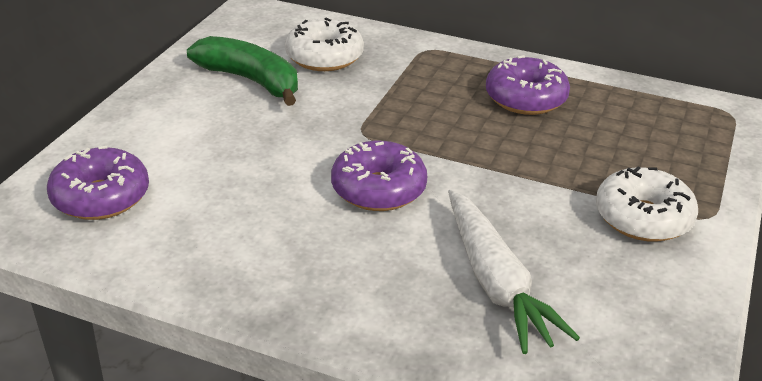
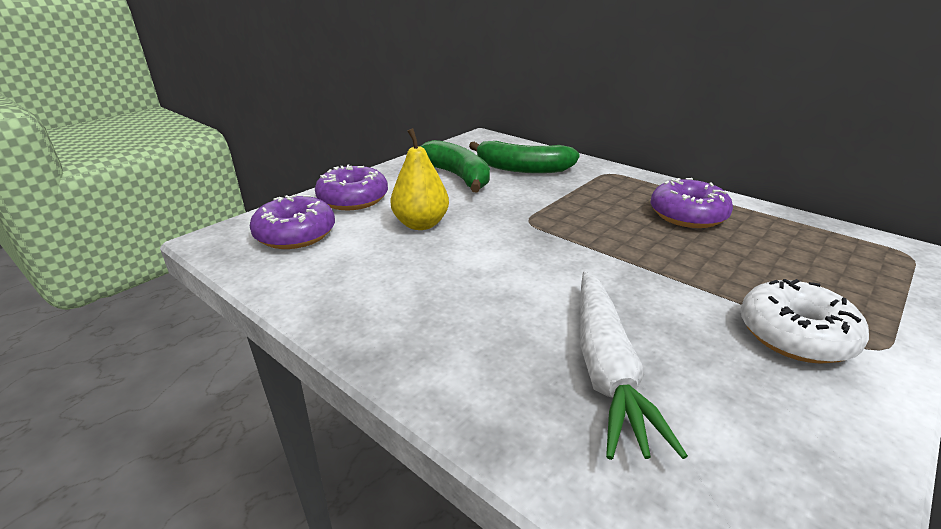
camera: 20 degrees right, 5 degrees down
(243, 157) = (421, 224): none -> yellow pear
(324, 57) = (522, 169): white donut -> green banana
(378, 189) = (522, 264): purple donut -> purple donut (353, 199)

